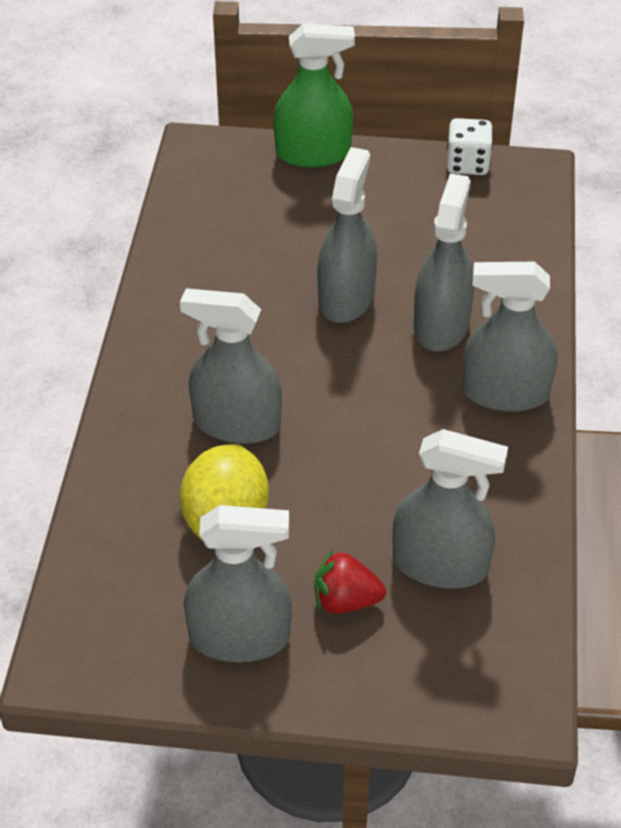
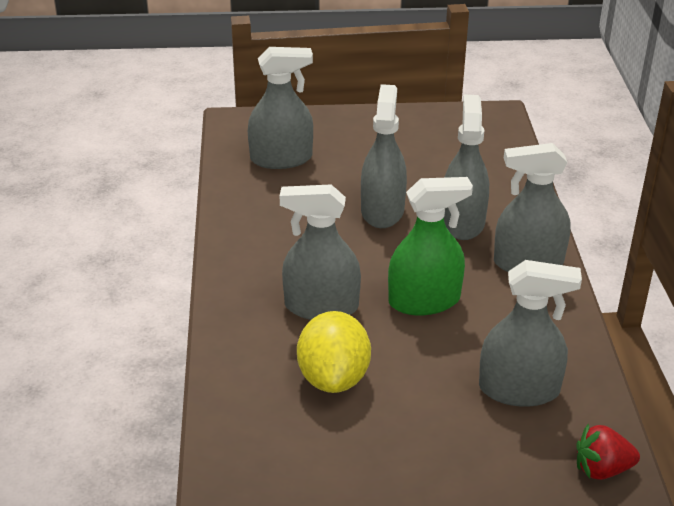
camera: 10 degrees left, 10 degrees down
(239, 637) = (371, 464): grey spray bottle -> grey spray bottle (281, 159)
(313, 153) = (326, 118): green spray bottle -> green spray bottle (424, 301)
(345, 601) = (451, 426): red strawberry -> red strawberry (602, 469)
(467, 164) = (447, 115): white dice -> none

